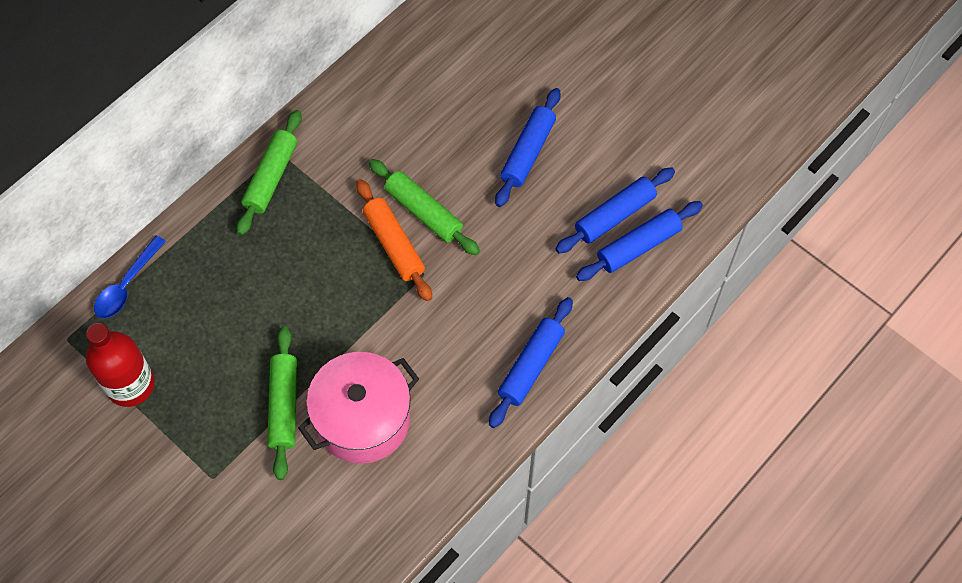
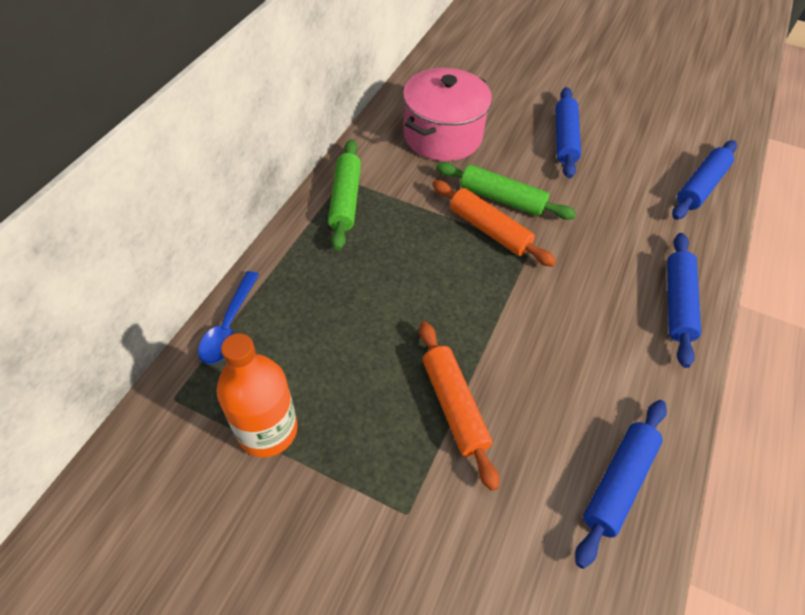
camera: 20 degrees left, 10 degrees down
(130, 385) = (267, 430): red bottle -> orange bottle
(284, 406) = (454, 406): green rolling pin -> orange rolling pin
(363, 419) = (545, 397): pink pot -> pink pot (442, 136)
(614, 215) = (665, 169): blue rolling pin -> blue rolling pin (618, 482)

